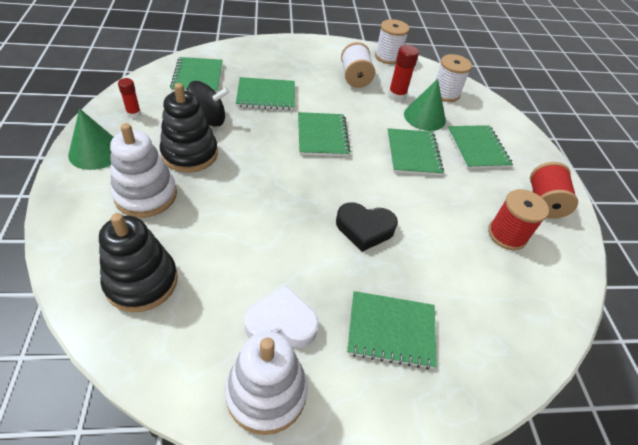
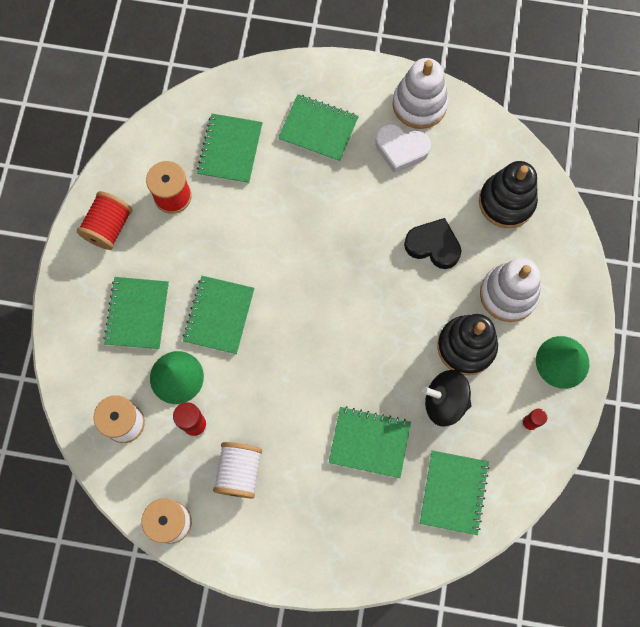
camera: 160 degrees left, 25 degrees up
(322, 136) = (316, 357): green notebook -> green notebook (230, 150)
(364, 229) = (308, 224): black heart -> black heart (433, 246)

